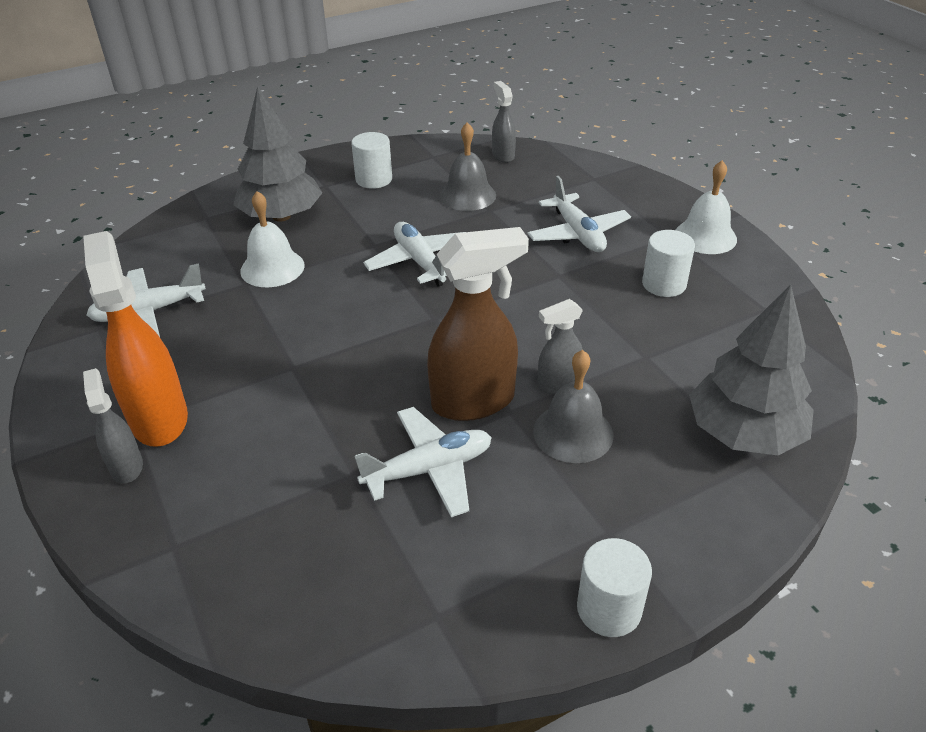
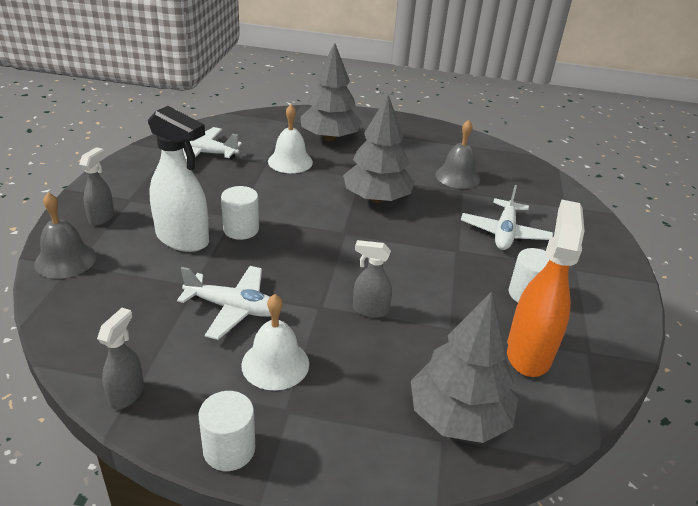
camera: 35 degrees right, 5 degrees down
(159, 418) = (143, 204): orange spray bottle -> orange spray bottle (528, 353)
(269, 430) = (183, 239): none -> white spray bottle
(374, 179) = (409, 142): white cylinder -> white cylinder (241, 229)
(419, 262) = (376, 198): white plane -> grey tree
(474, 401) = (306, 289): brown spray bottle -> none
(503, 155) = (514, 164): grey spray bottle -> grey spray bottle (127, 394)
(573, 432) = (342, 342): grey bell -> grey bell (65, 260)
(705, 236) = (604, 282): white bell -> white bell (275, 364)

